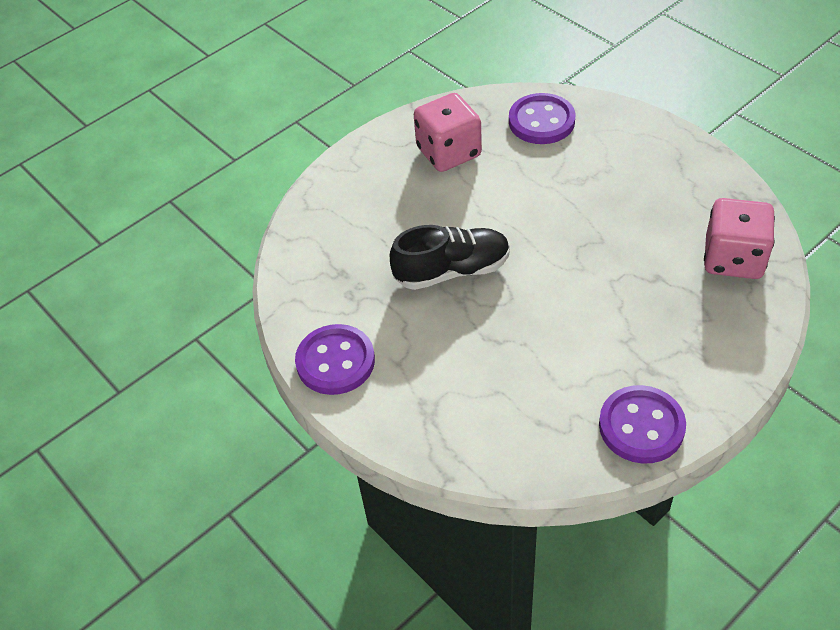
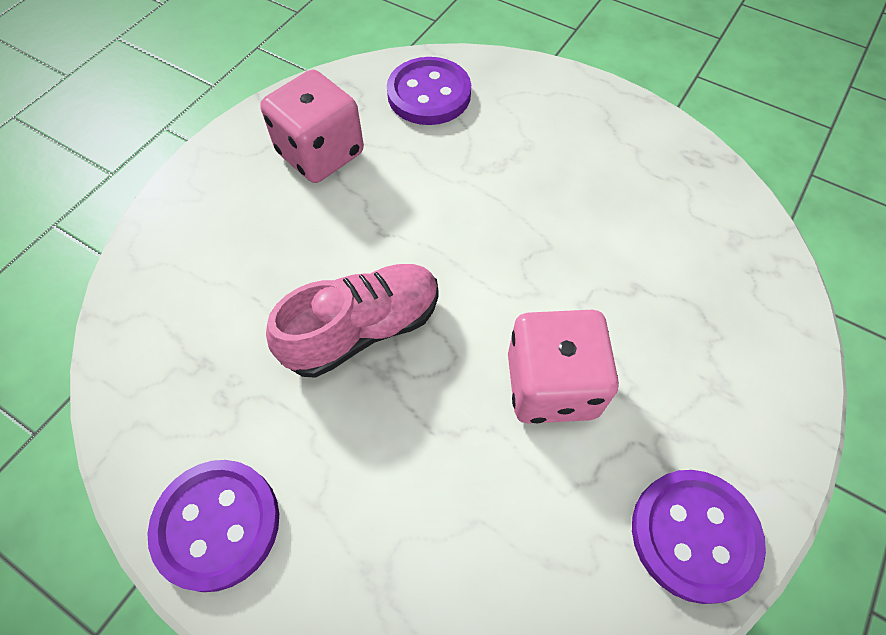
camera: 20 degrees left, 10 degrees up
(452, 271) = (363, 330): black shoe -> pink shoe
(733, 258) = (719, 243): pink dice -> pink dice (551, 385)

